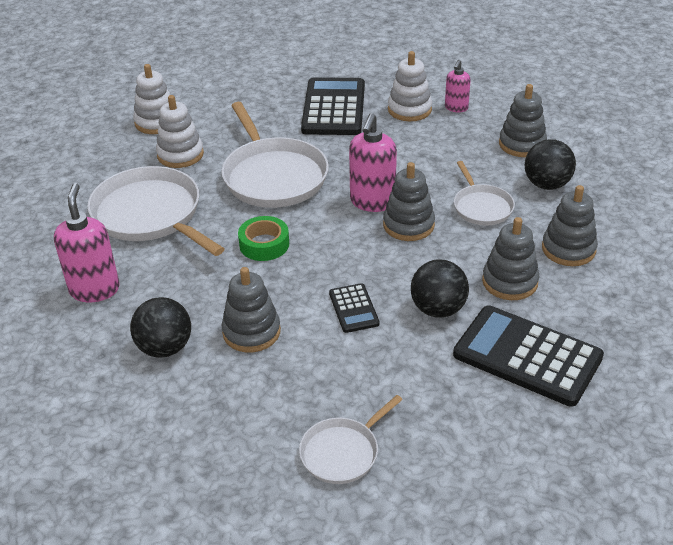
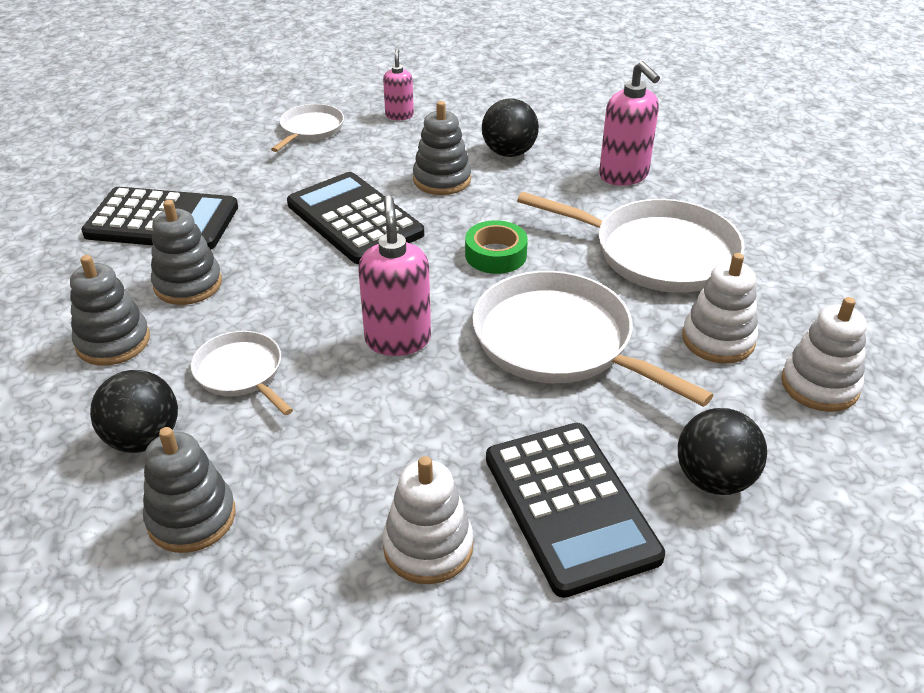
camera: 155 degrees right, 0 degrees up
(353, 308) = (354, 219): black calculator -> black calculator, size x2.03
(408, 225) = (334, 321): grey stacking toy -> none
(438, 309) = (264, 239): black ball -> black ball (714, 479)
(456, 108) = (338, 582): pink soap dispenser -> pink soap dispenser (399, 115)

